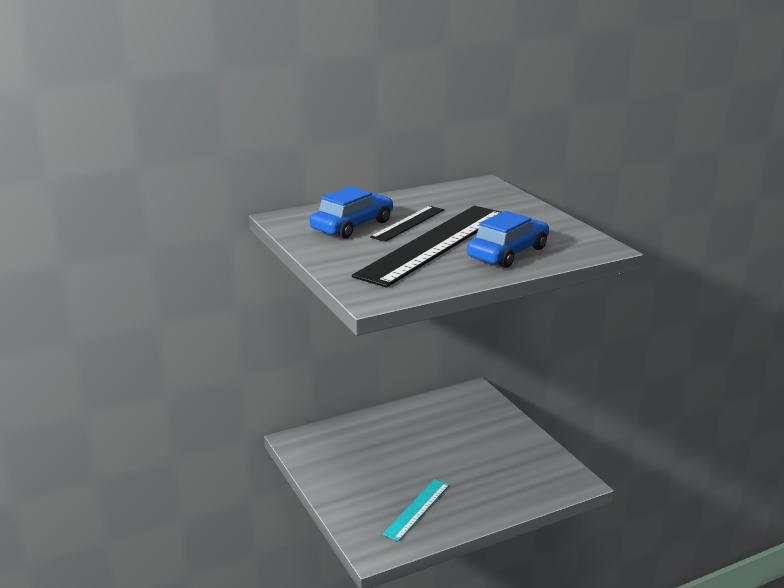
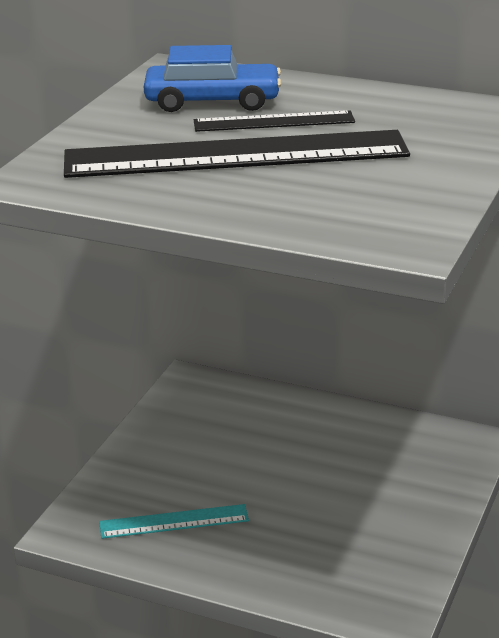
camera: 50 degrees right, 5 degrees up
(508, 253) = (281, 200): blue car -> none

